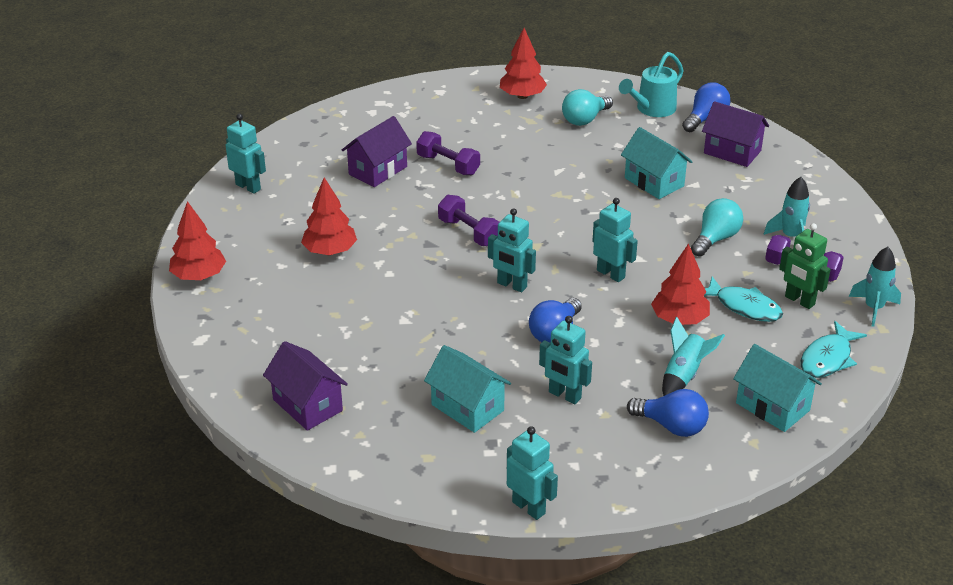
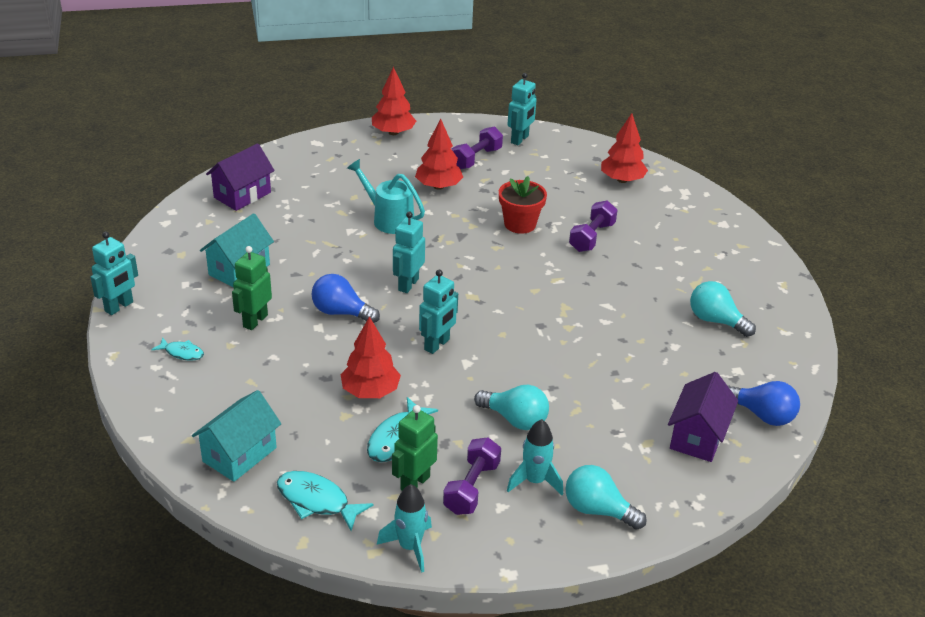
camera: 80 degrees right, 0 degrees up
(378, 170) = (568, 199): purple house -> none
(416, 204) = (520, 224): none -> red flower pot
(469, 232) = (484, 256): purple dumbbell -> purple dumbbell (476, 159)
(522, 96) = (742, 276): red tree -> red tree (622, 180)
(564, 395) = (255, 321): turquoise robot -> green robot
(617, 451) = (182, 353): none -> turquoise fish
(652, 109) = (762, 371): turquoise watering can -> turquoise watering can (388, 219)
(654, 182) = (610, 373): turquoise house -> none
(671, 426) = (213, 385): blue light bulb -> none
(684, 375) = (285, 394): turquoise rocket -> none
(819, 210) = (598, 510): none -> turquoise light bulb

